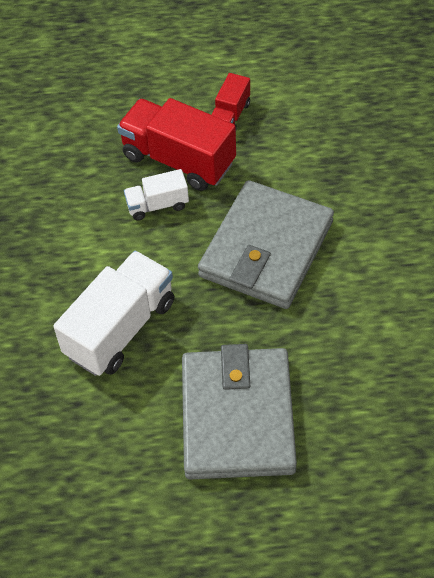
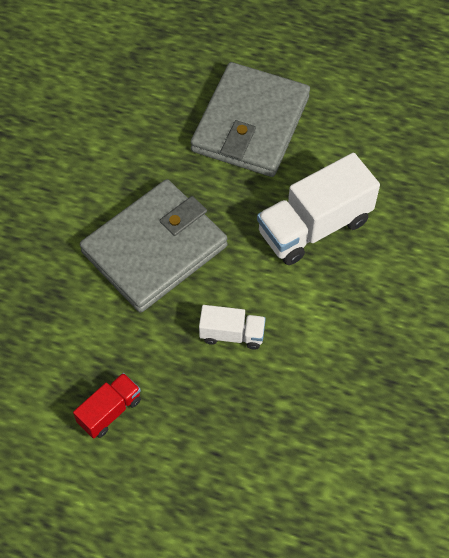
camera: 160 degrees left, 5 degrees up
(178, 160) = (188, 378): red truck -> none

